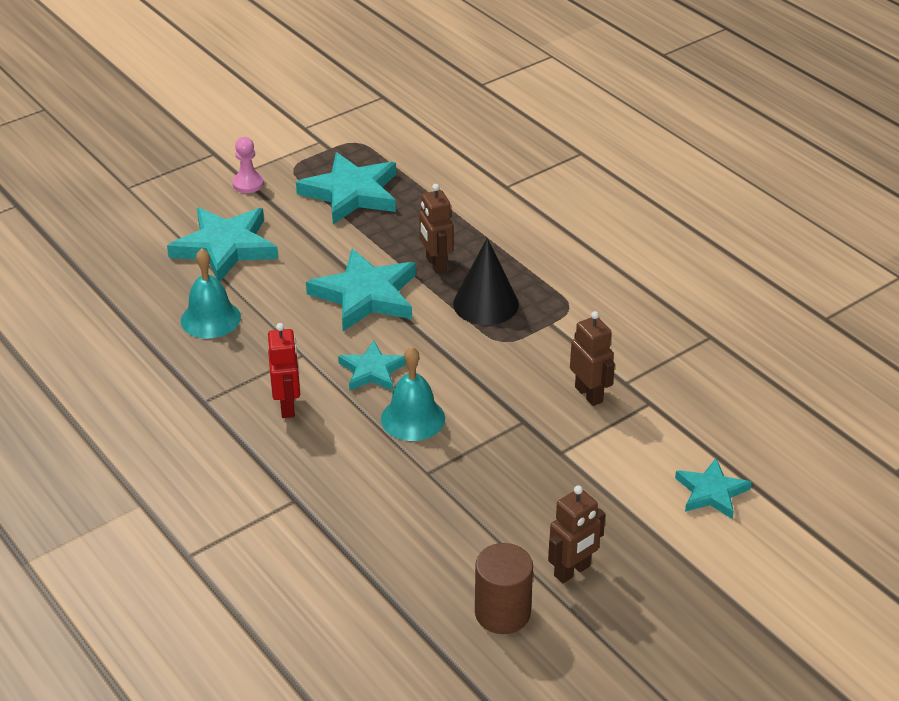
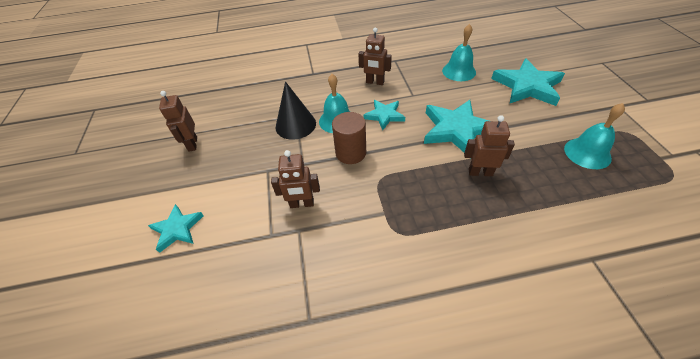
camera: 120 degrees right, 10 degrees up
(248, 184) = (604, 107): pink pawn -> none
(287, 406) = (375, 82): red robot -> brown robot
(351, 193) = (587, 153): turquoise star -> turquoise bell
(486, 304) = (423, 184): black cone -> black cone (295, 125)
(502, 613) = (197, 114): brown cylinder -> brown cylinder (351, 153)

